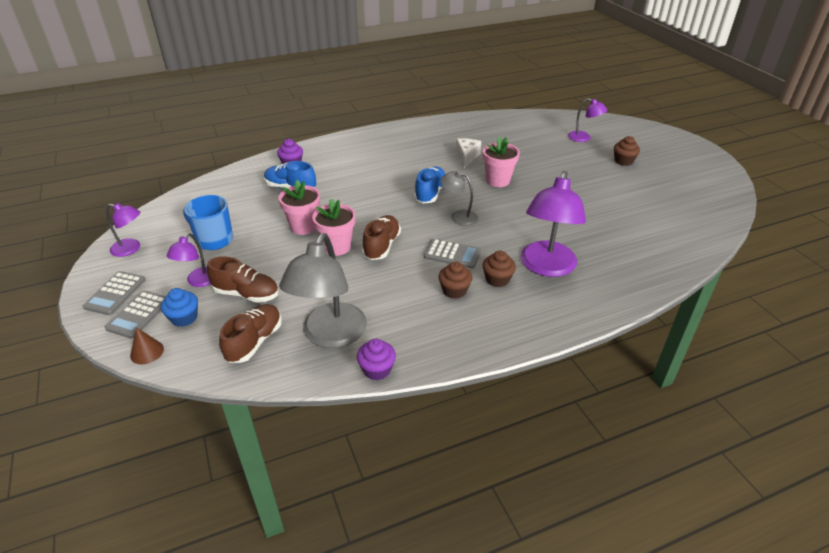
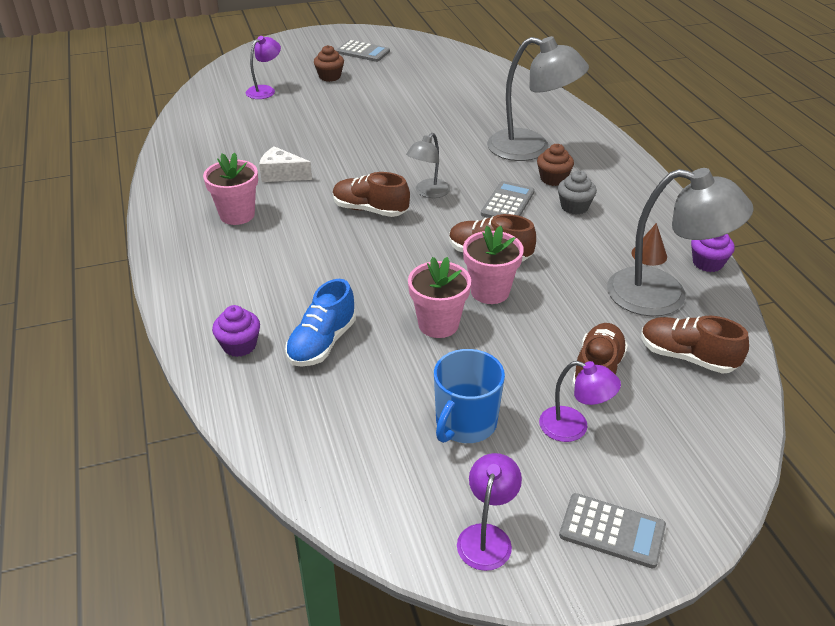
camera: 85 degrees left, 0 degrees up
(139, 314) = (657, 487): grey calculator -> grey calculator (363, 52)
(147, 352) = (730, 462): brown cone -> brown cone (649, 254)
(184, 318) = (655, 432): blue cupcake -> none
(430, 193) = (370, 210): blue shoe -> brown shoe
(454, 290) = (574, 207): brown cupcake -> grey cupcake
(498, 181) = (351, 158): pink flower pot -> pink flower pot (237, 215)
(546, 267) = (531, 148): purple lamp -> grey lamp

